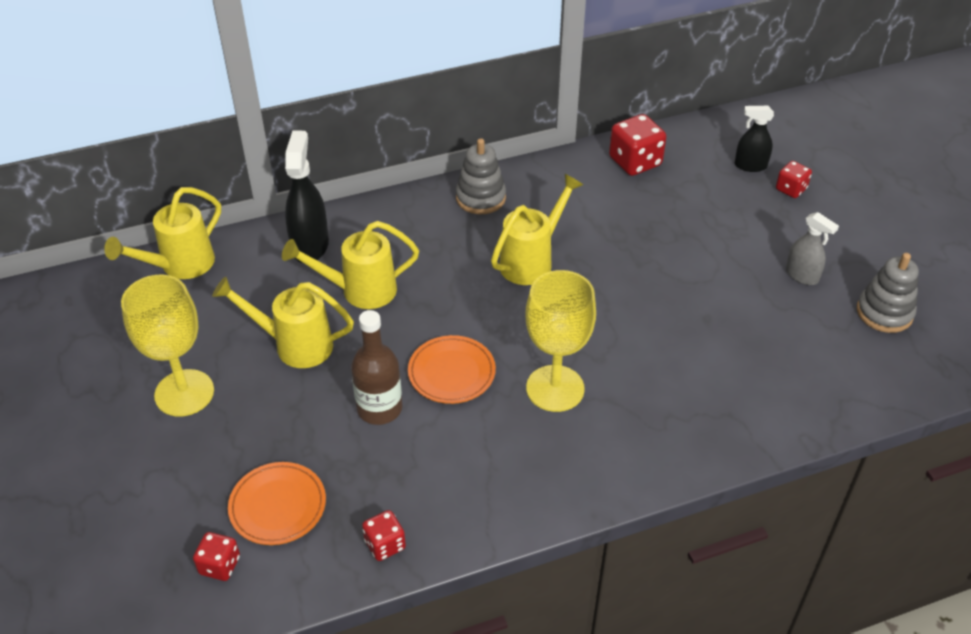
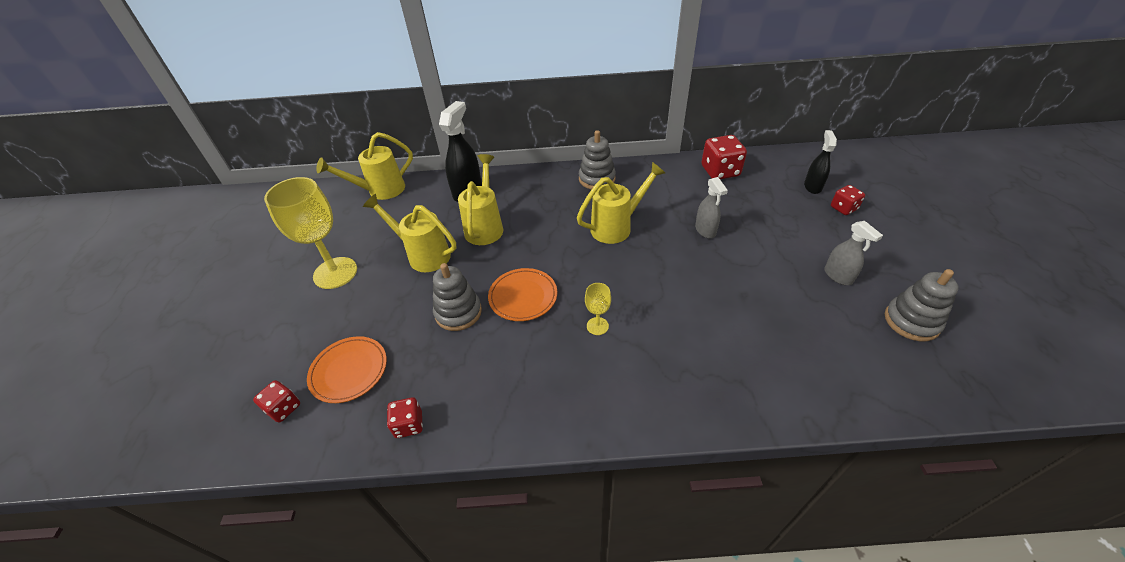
camera: 20 degrees right, 0 degrees up
(359, 291) = (485, 226): yellow watering can -> yellow watering can turned 90 degrees clockwise
(379, 408) = (458, 312): brown bottle -> grey stacking toy
(555, 388) = (597, 326): yellow goblet -> yellow goblet, size x0.46
(641, 246) = (705, 230): none -> grey spray bottle
(750, 165) = (812, 186): black spray bottle -> black spray bottle turned 75 degrees clockwise

